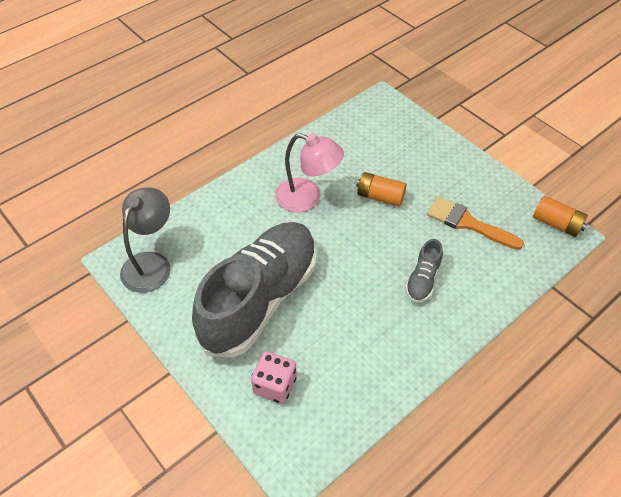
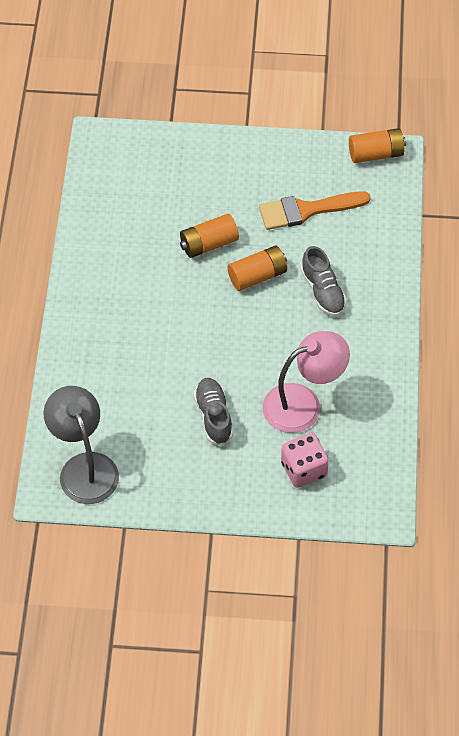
camera: 45 degrees left, 5 degrees up
(260, 299) = (213, 416): grey shoe -> grey shoe, size x0.41
(307, 198) = (147, 297): pink lamp -> pink lamp (303, 404)
(389, 237) = (257, 276): none -> orange battery

